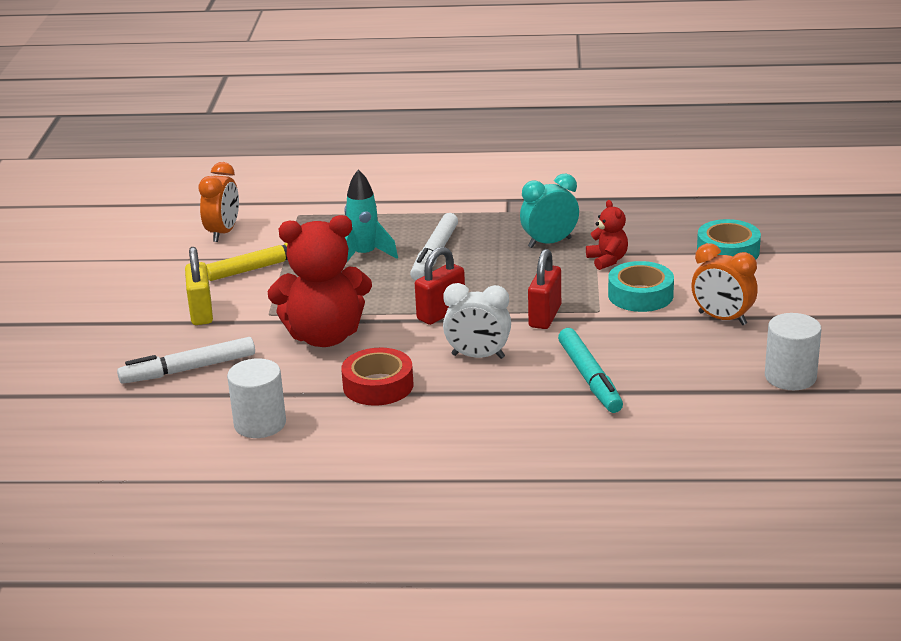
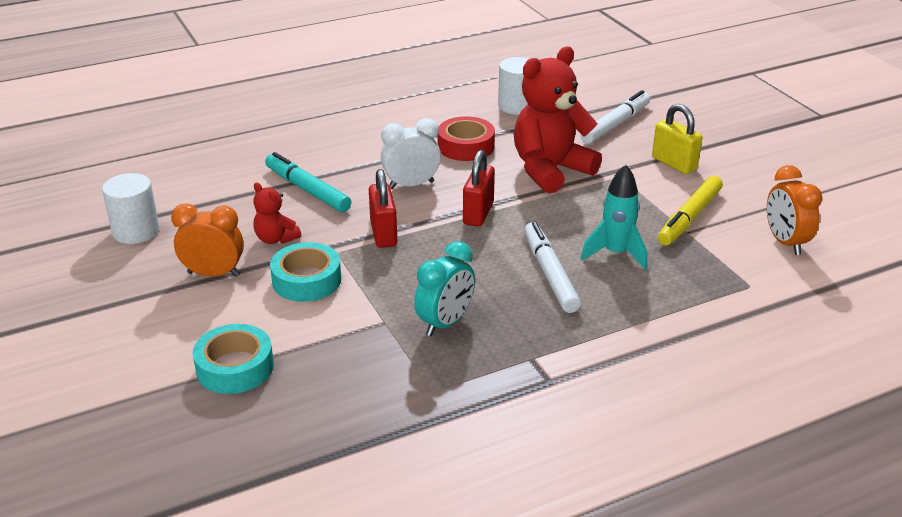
camera: 150 degrees right, 5 degrees up
(607, 260) = (366, 316): red teddy bear -> red teddy bear (276, 239)

